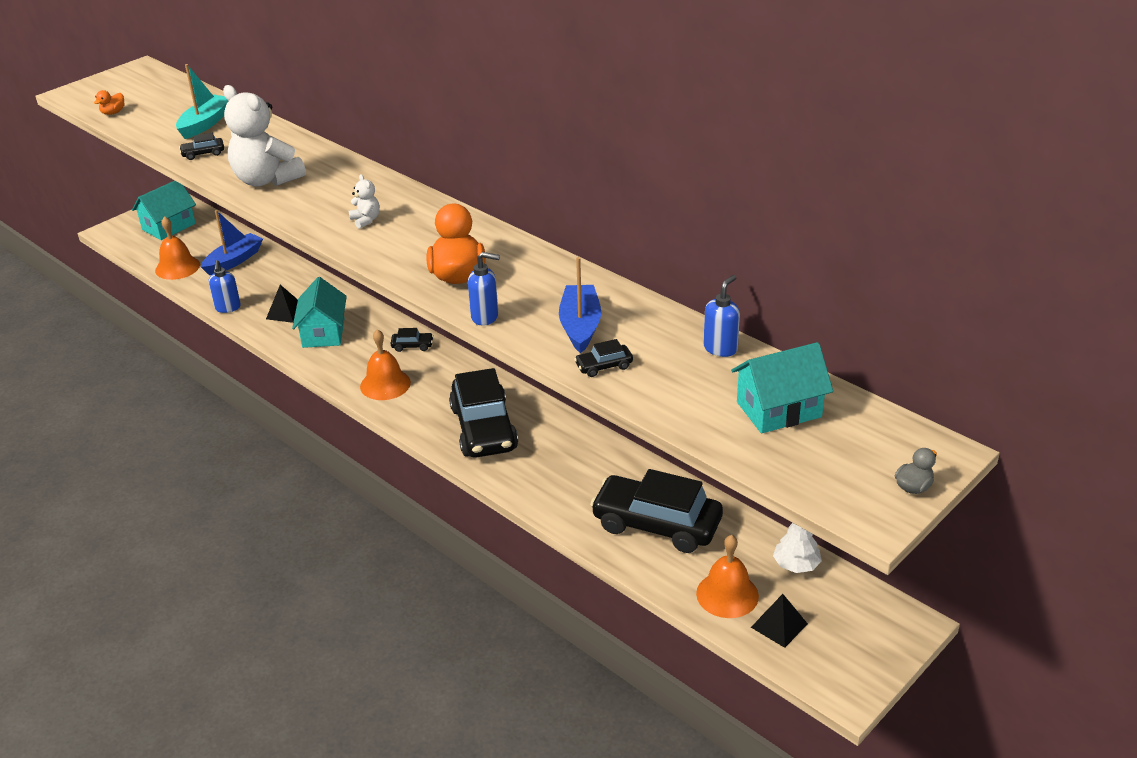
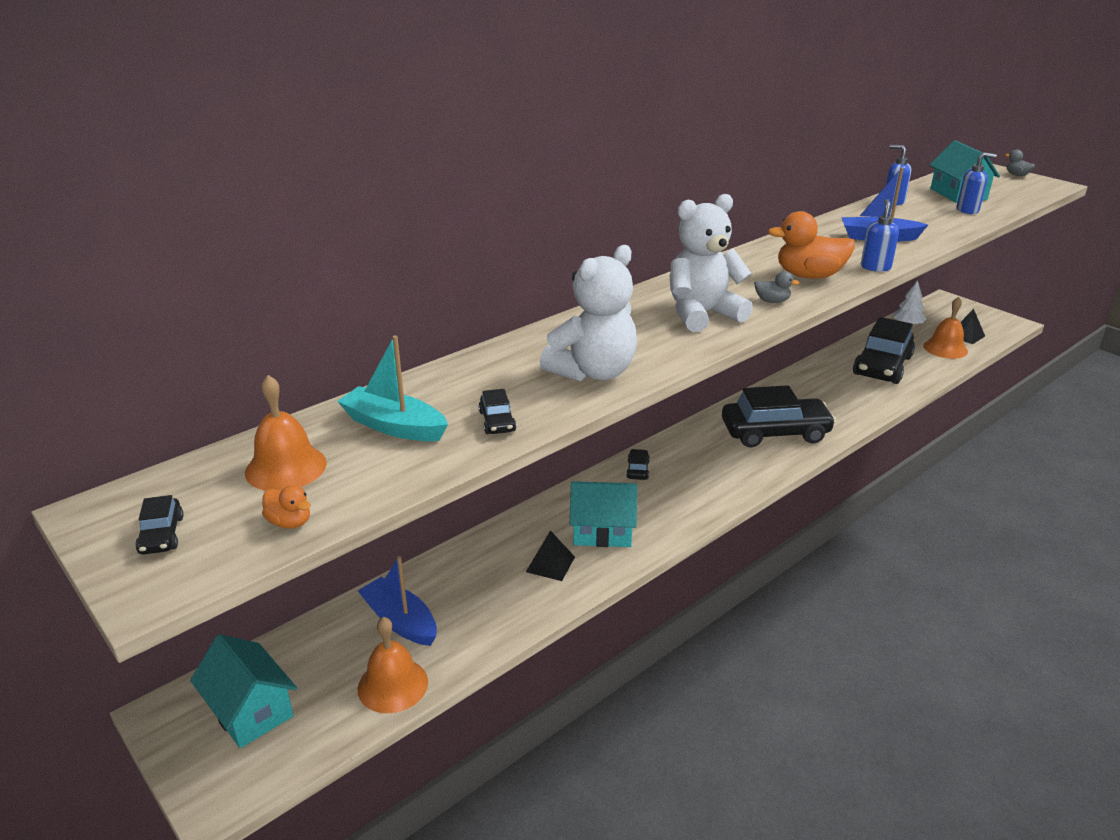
camera: 85 degrees left, 5 degrees down
(228, 308) = (526, 618): blue soap dispenser -> blue soap dispenser (967, 210)
(366, 220) = (702, 314): white teddy bear -> white teddy bear, size x2.29
(385, 384) = (706, 487): orange bell -> orange bell (286, 467)
(394, 254) = (772, 301): none -> grey duck
(604, 366) = (931, 233): black car -> black car (162, 535)

